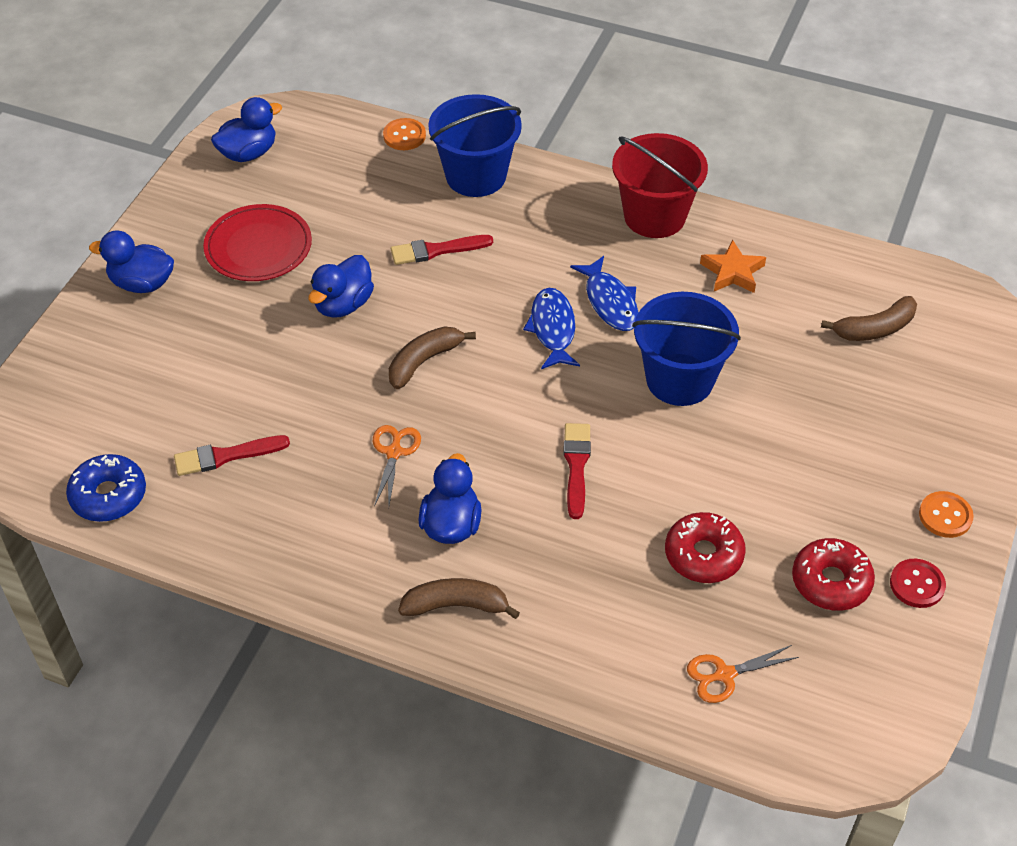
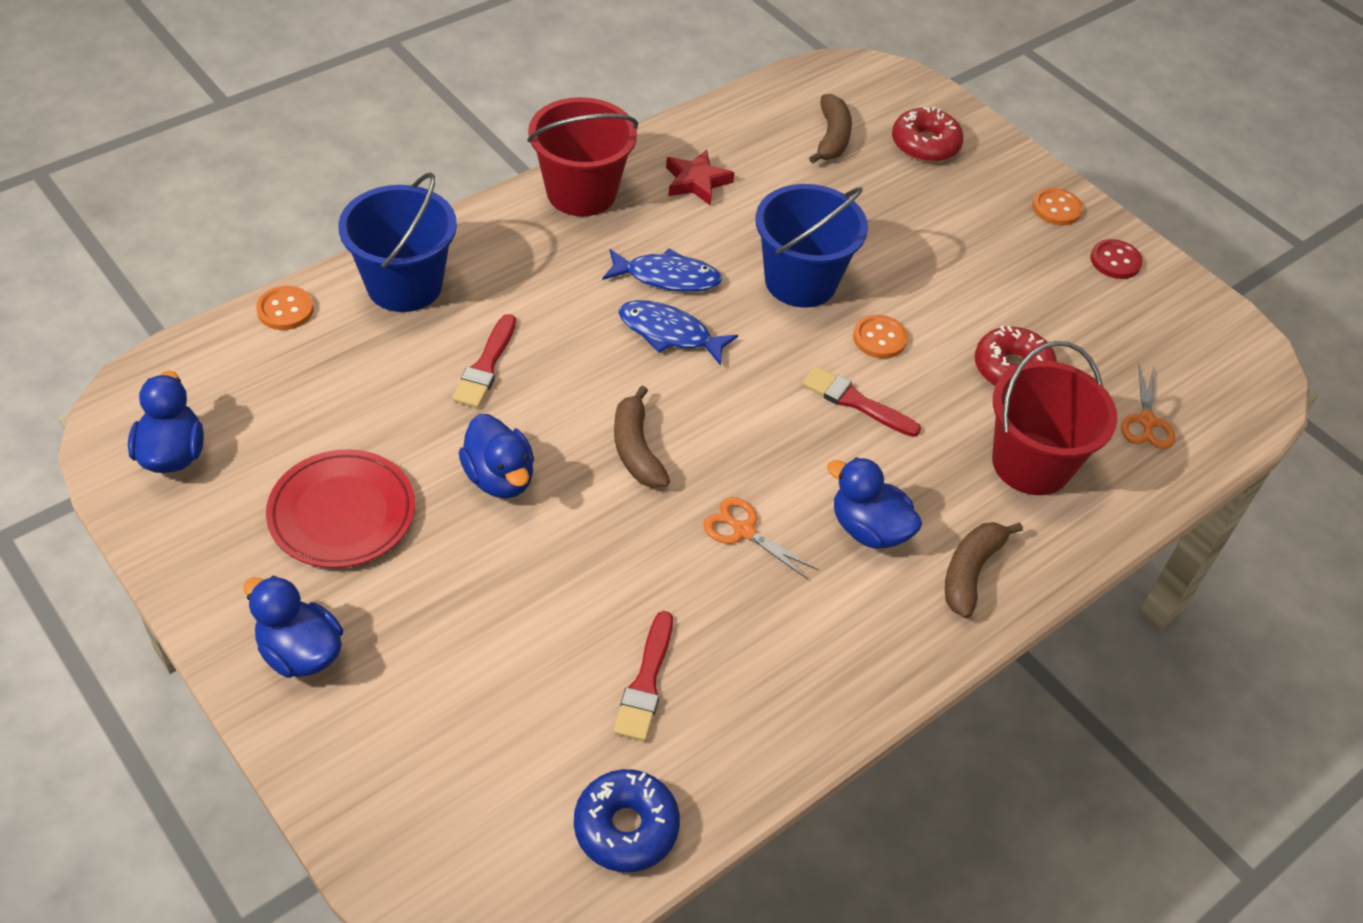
camera: 65 degrees left, 0 degrees up
(142, 283) = (300, 652): blue duck -> blue duck turned 90 degrees clockwise
(604, 606) = (1031, 463): none -> red bucket
(660, 454) = (879, 338): none -> orange button
(732, 272) = (696, 182): orange star -> red star
(831, 581) = (1085, 307): red donut -> red donut (925, 144)

